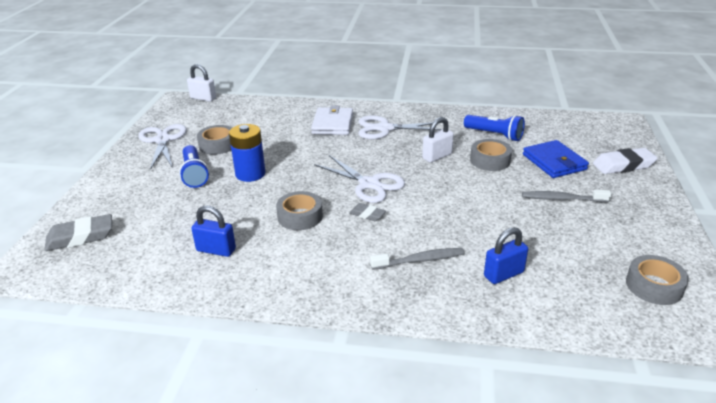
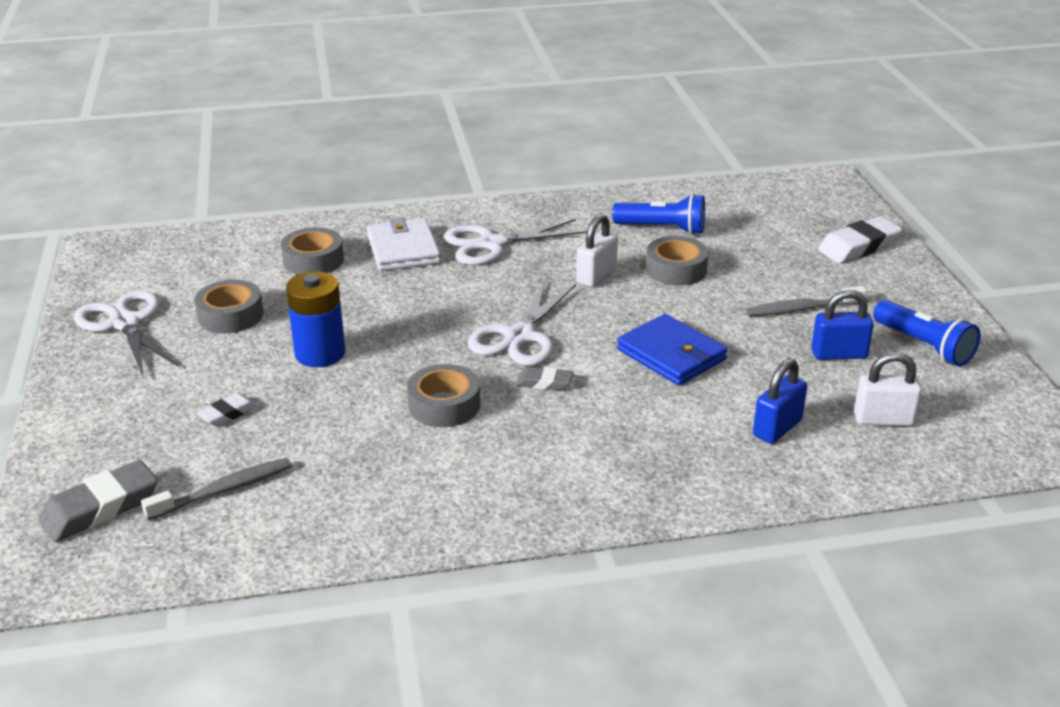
camera: 20 degrees left, 0 degrees up
(180, 198) = (228, 414): none -> white eraser
(194, 174) = (225, 371): blue flashlight -> blue flashlight (924, 346)
(203, 98) = (145, 237): white padlock -> white padlock (883, 419)
(216, 250) = (345, 480): blue padlock -> blue padlock (839, 354)
(369, 184) = (520, 336): white scissors -> white scissors turned 90 degrees clockwise
(420, 260) = (657, 432): grey toothbrush -> grey toothbrush (224, 490)
(554, 162) = (766, 257): blue wallet -> blue wallet (671, 355)
(654, 286) = (966, 404): grey tape -> grey tape (313, 260)

